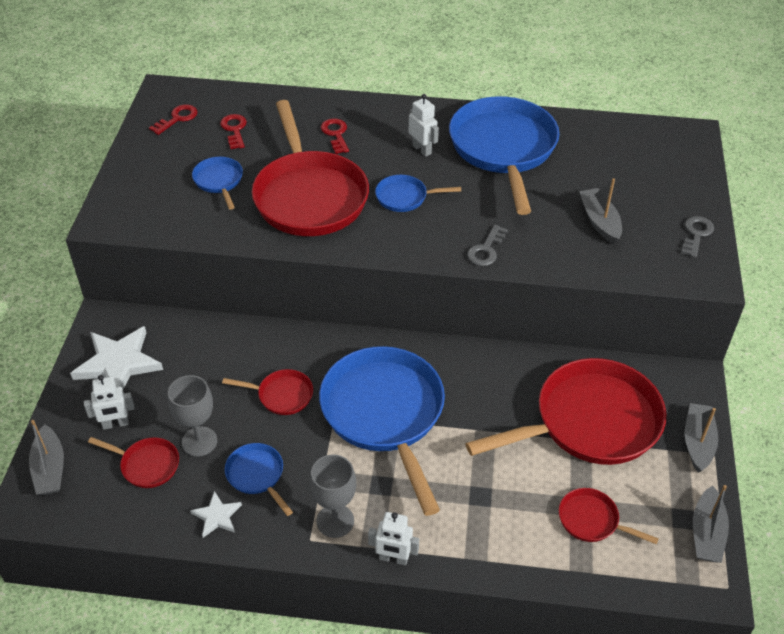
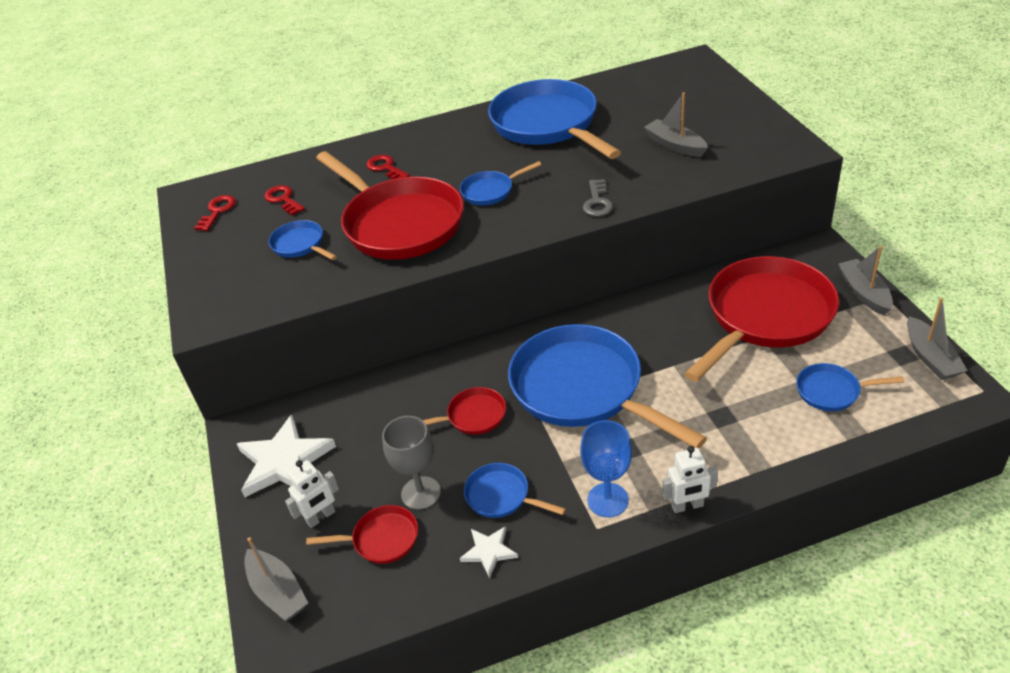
camera: 20 degrees left, 5 degrees down
(335, 521) = (608, 500): grey goblet -> blue goblet
(422, 149) = (475, 151): white robot -> none
(592, 520) = (832, 391): red pan -> blue pan
(696, 234) = (761, 125): grey key -> none

